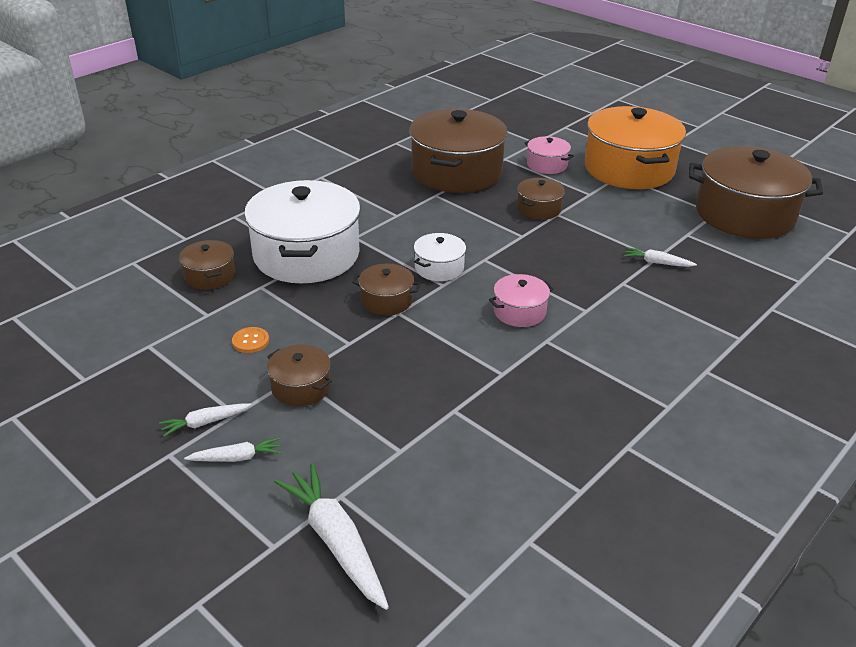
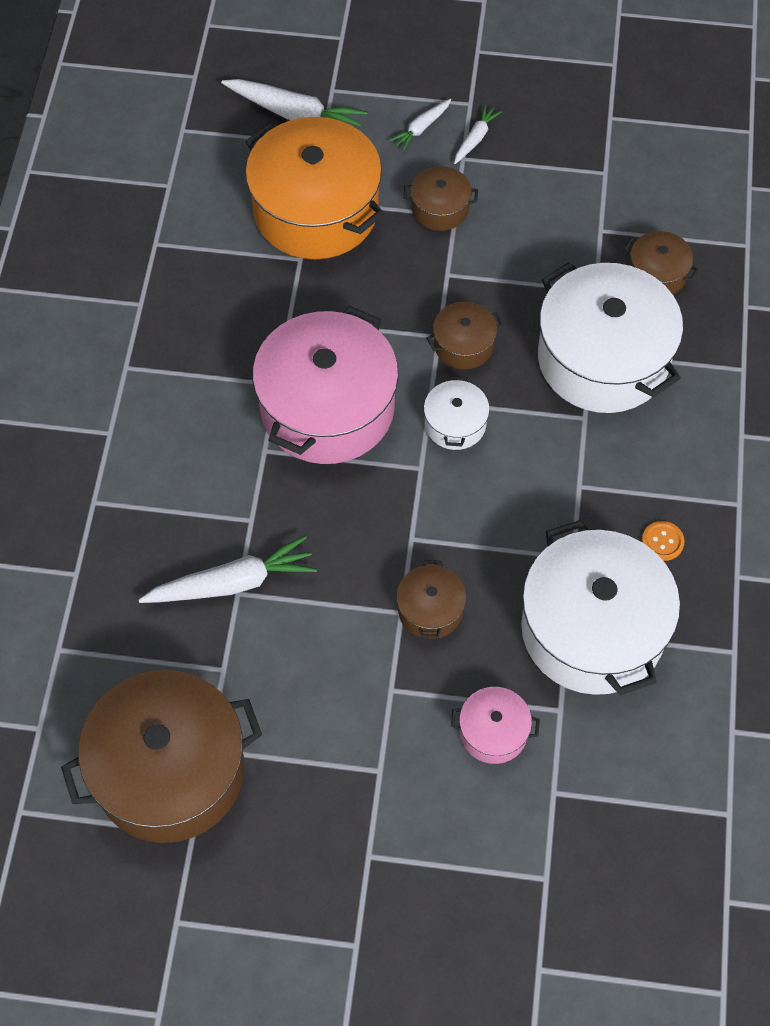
camera: 145 degrees right, 25 degrees up
(250, 341) = (530, 226): orange button -> orange button (662, 541)
(457, 172) = (592, 629): brown pot -> white pot
(519, 311) = (327, 408): pink pot -> pink pot, size x2.18
(629, 169) = (377, 800): orange pot -> orange pot (315, 211)
(657, 263) = (232, 583): white carrot -> white carrot, size x1.87

